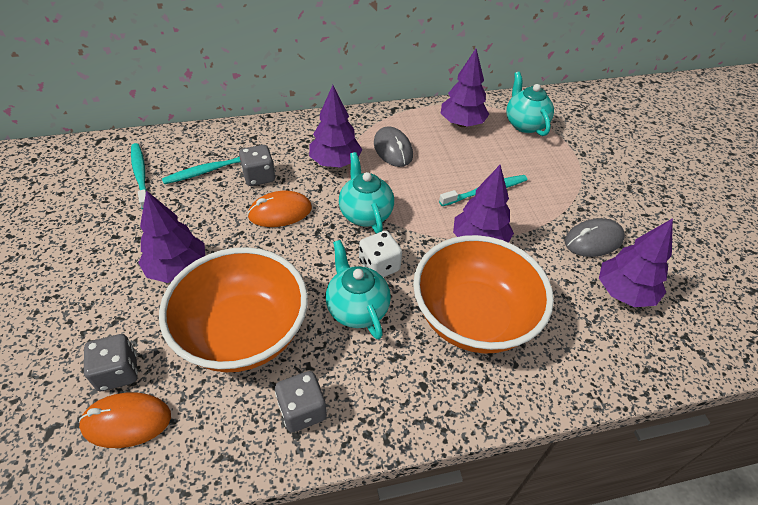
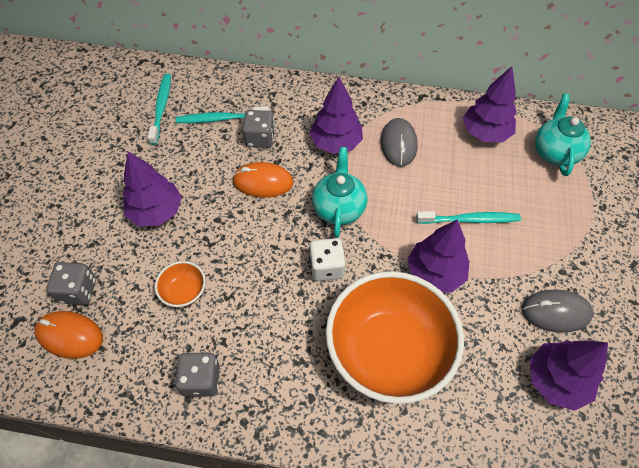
camera: 25 degrees right, 10 degrees up
(243, 333) = (184, 291): orange bowl -> orange bowl, size x0.41
(357, 309) = (287, 303): turquoise teapot -> none

